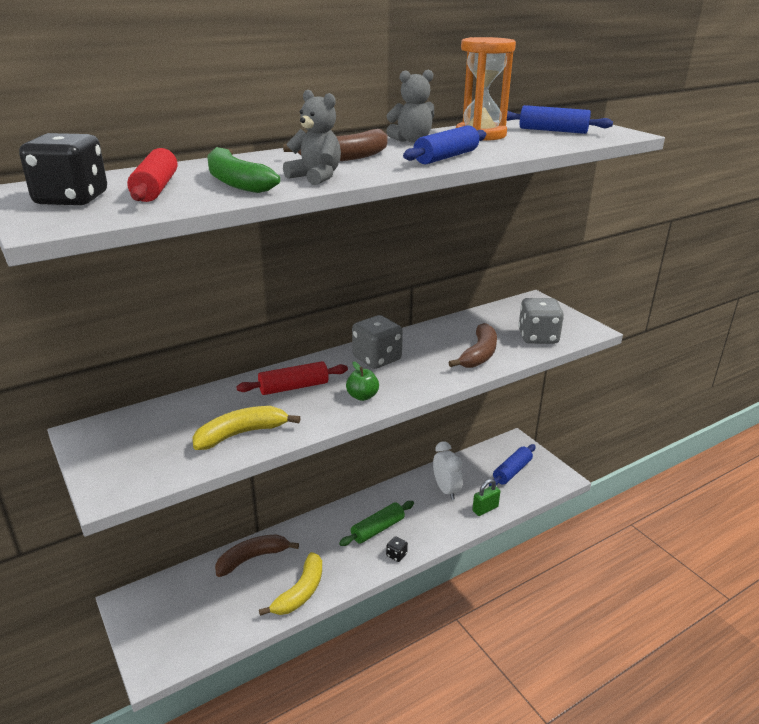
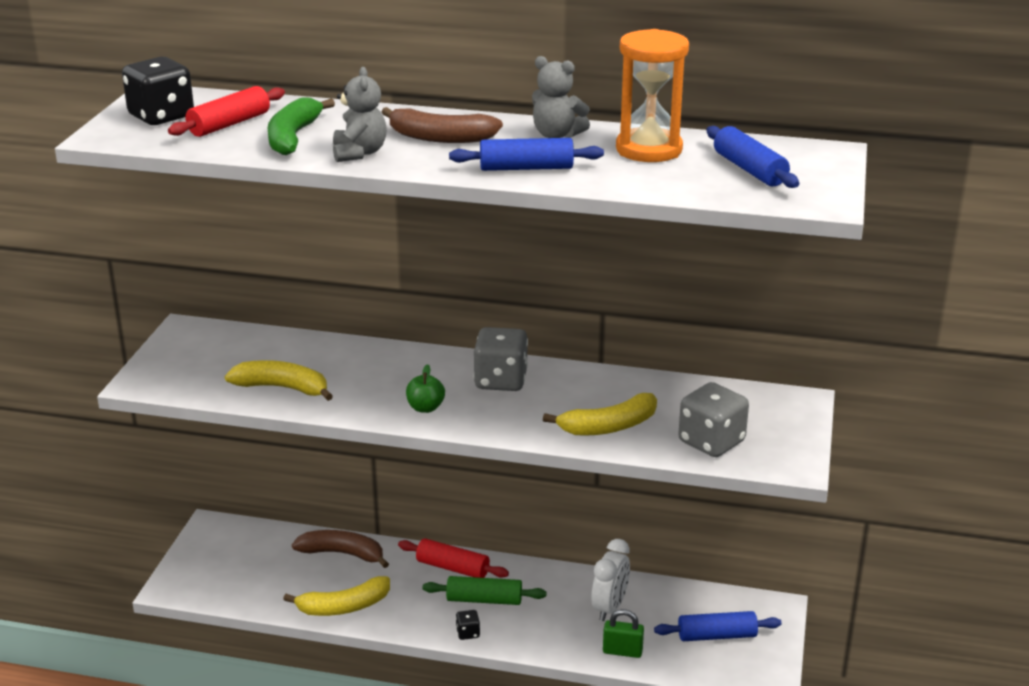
camera: 45 degrees right, 0 degrees up
(294, 387) = (384, 370): red rolling pin -> red rolling pin (453, 568)
(479, 354) = (609, 426): brown banana -> yellow banana

